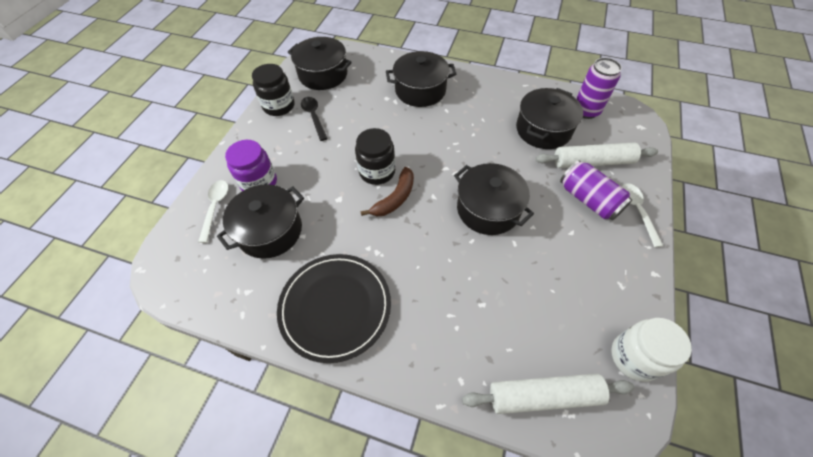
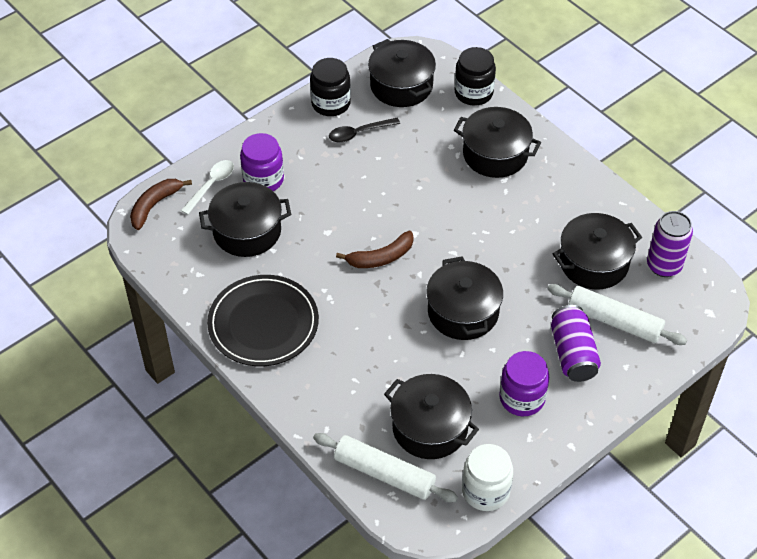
camera: 30 degrees right, 5 degrees down
(171, 249) = (155, 205): none -> brown banana
(314, 117) = (359, 133): black spoon -> black spoon turned 120 degrees counterclockwise
(377, 171) = (382, 223): black jar -> black jar (473, 93)
(543, 324) = (430, 427): none -> black pot
(587, 255) = (522, 398): none -> purple jar
(637, 211) = (612, 388): white spoon -> none

